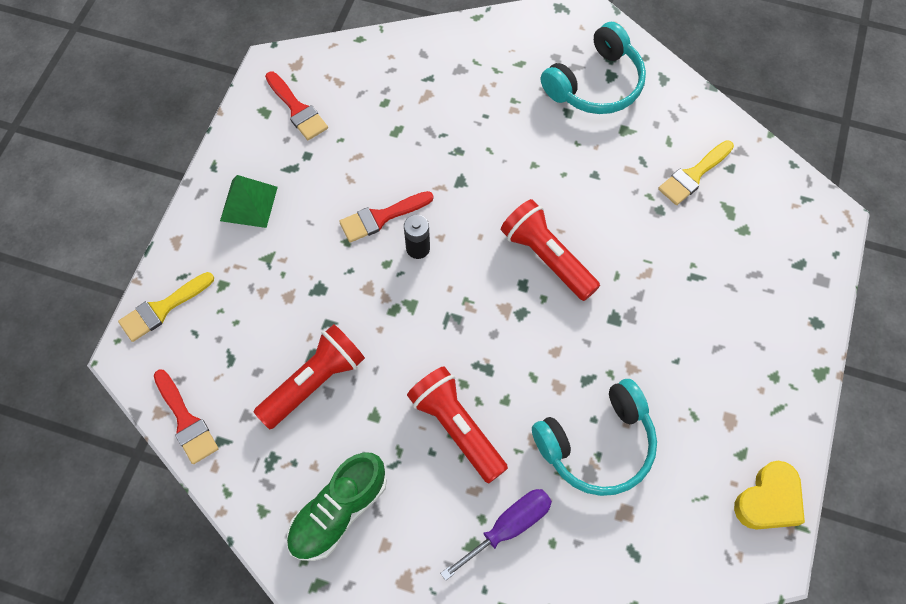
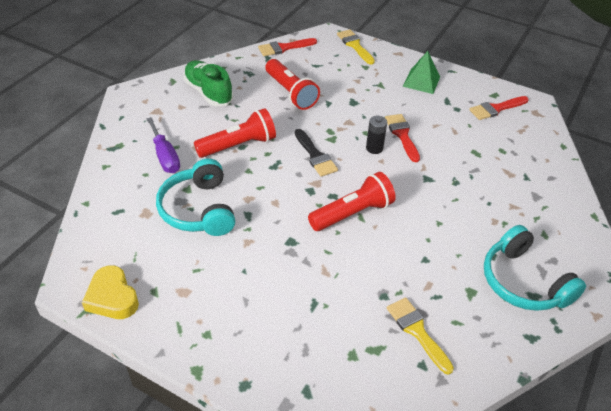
camera: 100 degrees right, 20 degrees down
(451, 320) = (315, 155): none -> black brush

